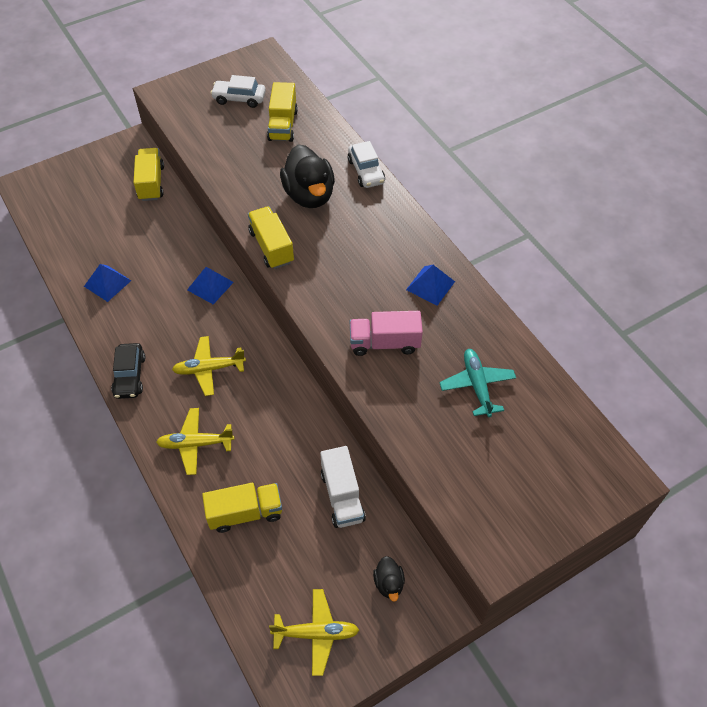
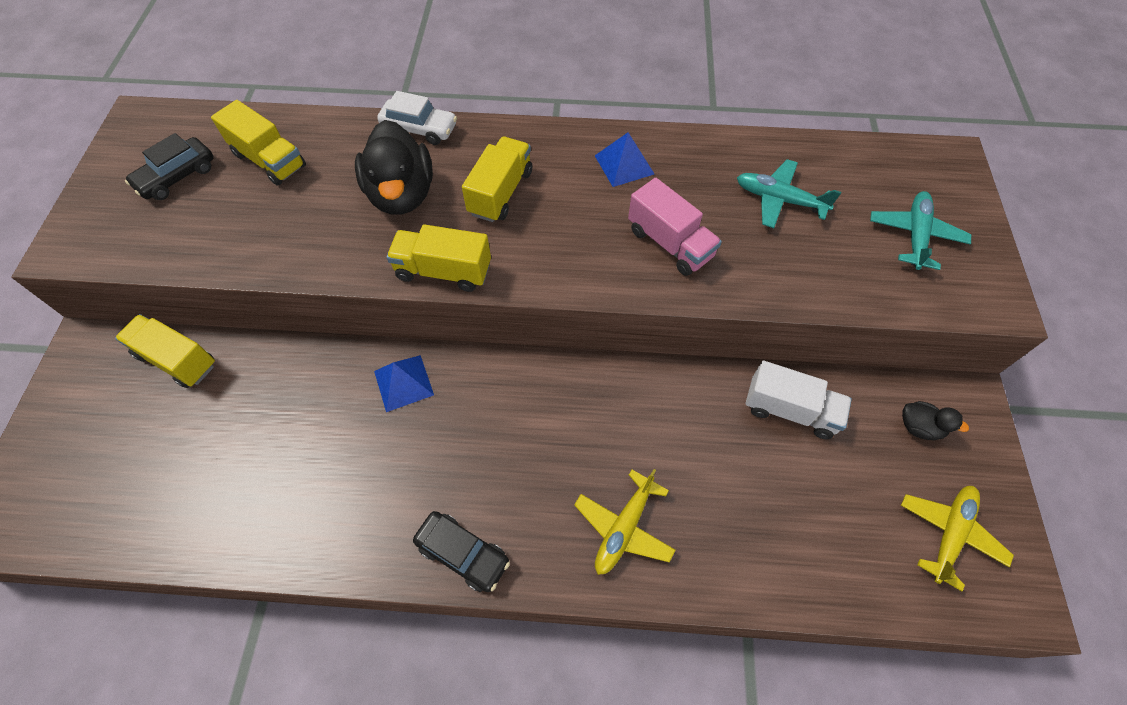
camera: 55 degrees left, 5 degrees up
(107, 283) = (288, 502): blue pyramid -> none
(209, 369) = (525, 452): yellow plane -> none
(239, 99) = (177, 177): white car -> black car
(245, 513) = (755, 523): yellow truck -> yellow truck (500, 193)
(309, 195) = (402, 194): black duck -> black duck turned 60 degrees clockwise
(384, 343) = (669, 243): pink truck -> pink truck turned 75 degrees counterclockwise
(517, 482) = (915, 235): none -> turquoise plane

